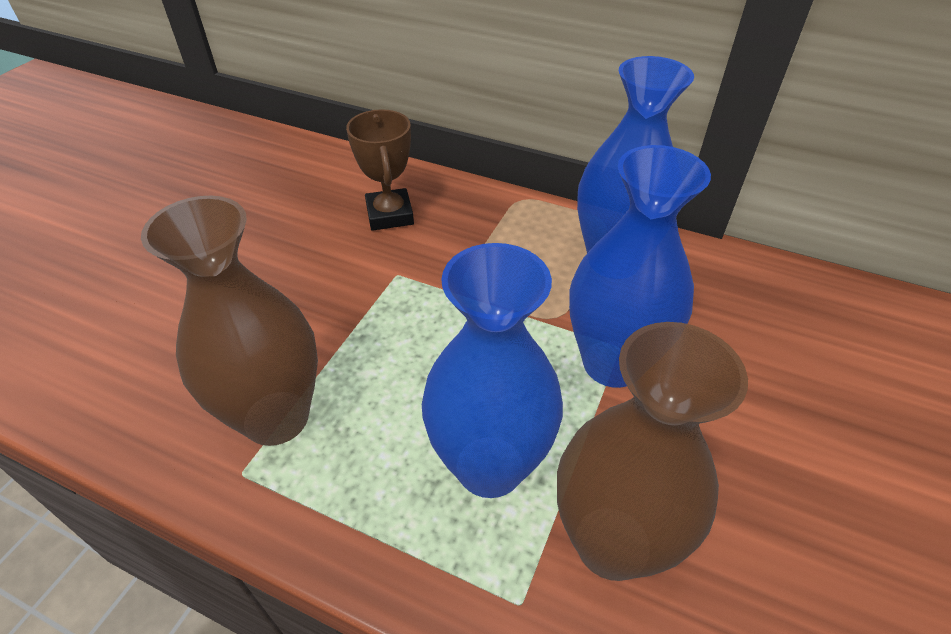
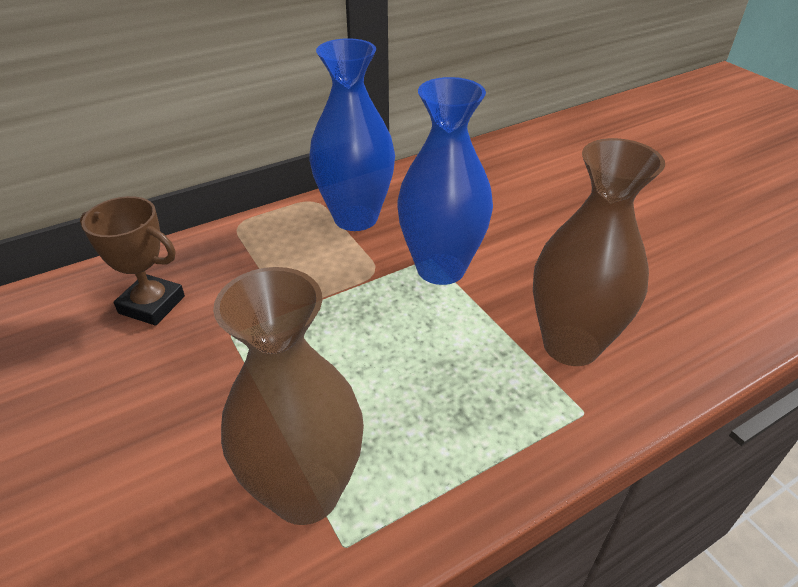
camera: 55 degrees left, 5 degrees down
(490, 466) = (470, 374): blue vase -> none

